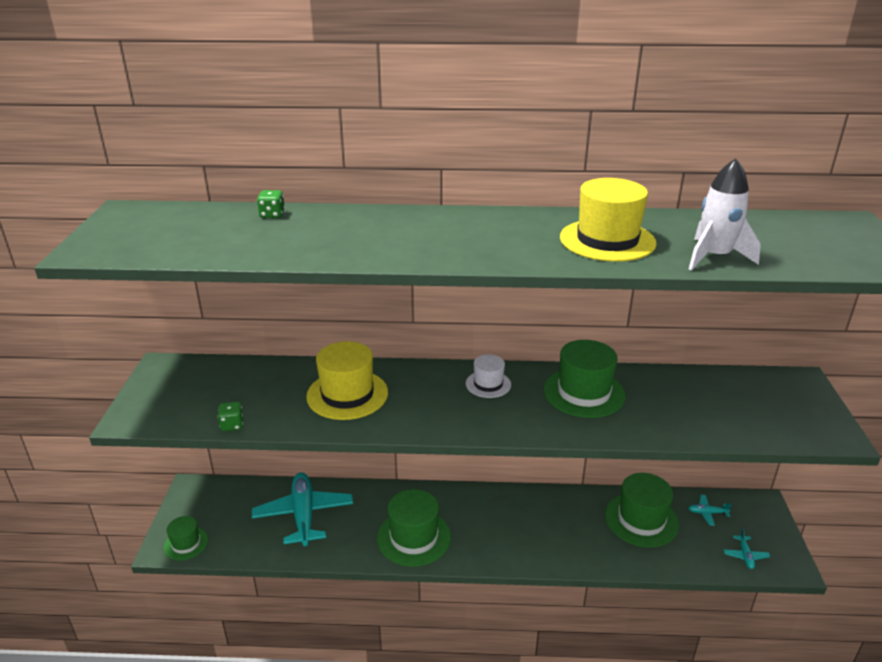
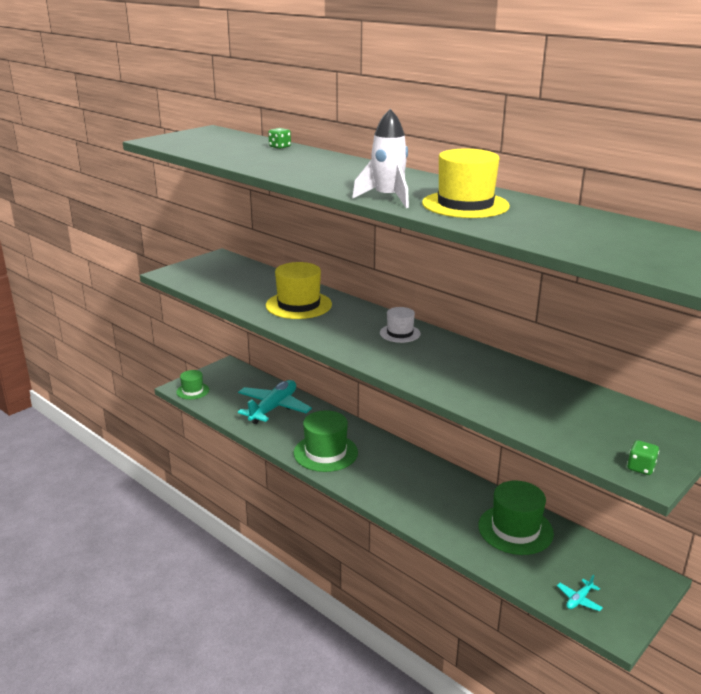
camera: 40 degrees right, 5 degrees down
(232, 425) = (212, 295): green dice -> green dice (640, 468)
(584, 392) = (464, 364): green hat -> none
(707, 513) = (586, 556): turquoise plane -> none
(714, 257) = (526, 232): white rocket -> white rocket (387, 198)

